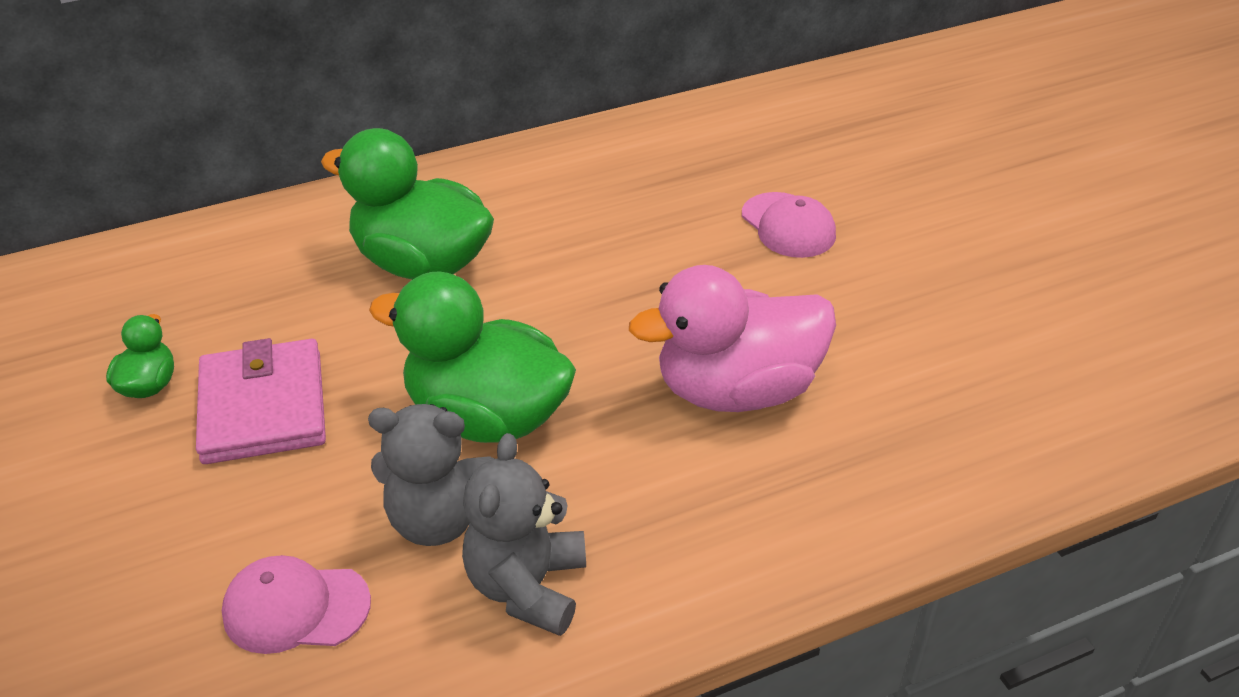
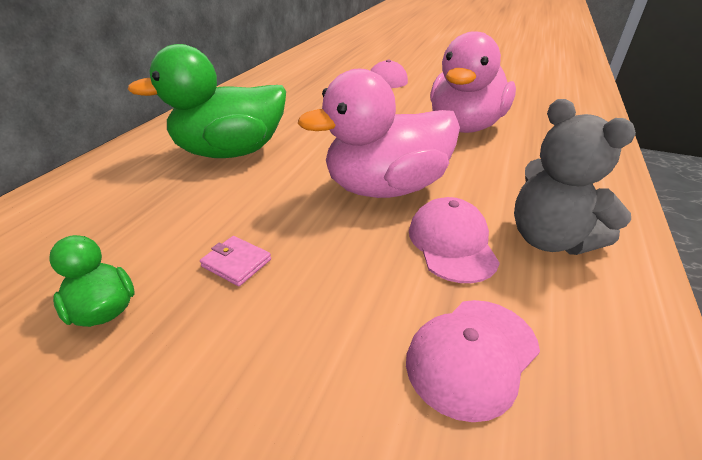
camera: 45 degrees left, 5 degrees down
(263, 407) = (236, 263): pink wallet -> pink wallet, size x0.42
(438, 519) = (452, 243): grey teddy bear -> pink cap
(487, 416) = (385, 188): green duck -> pink duck

